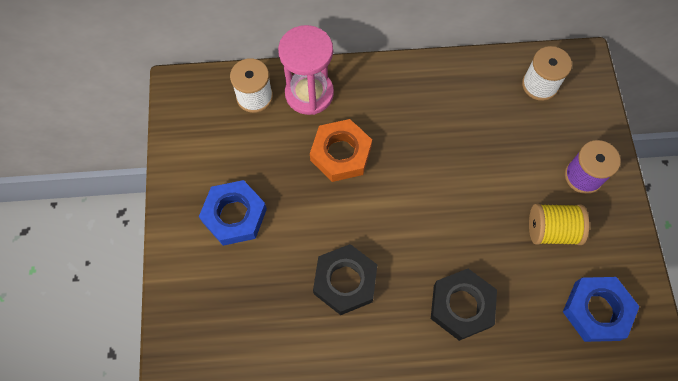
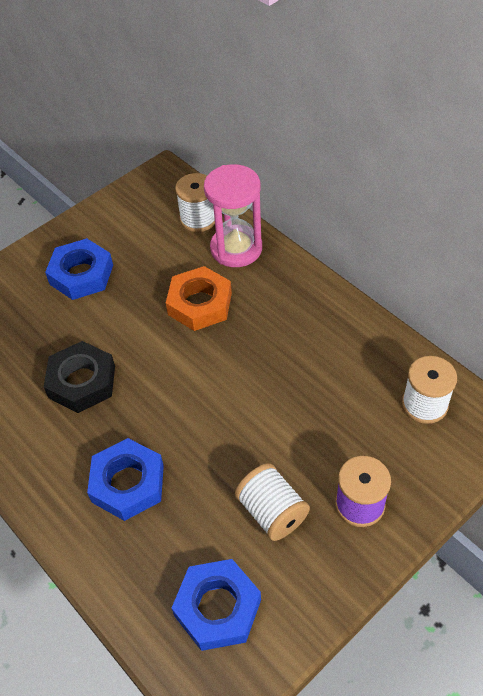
camera: 55 degrees right, 15 degrees down
(461, 306) = (128, 483): black nut -> blue nut
(551, 230) = (272, 512): yellow spool -> white spool

